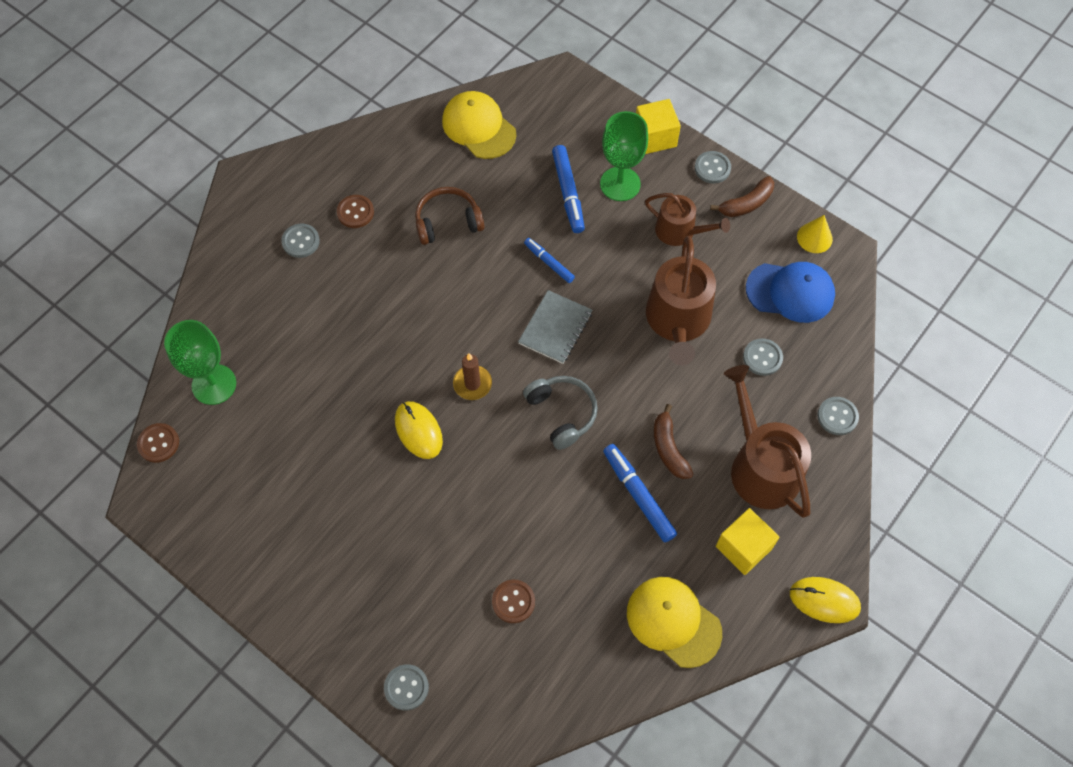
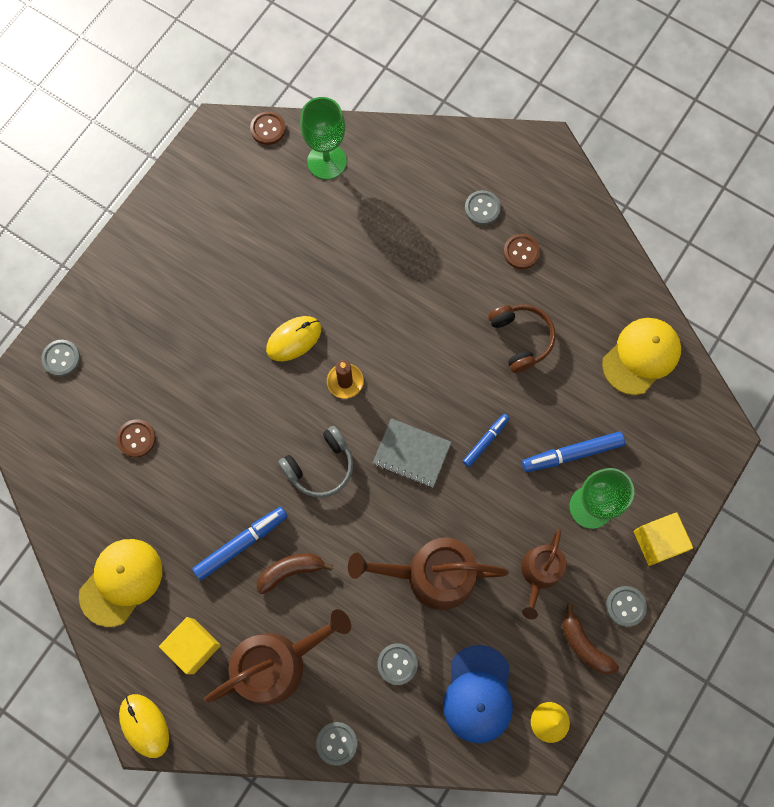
camera: 85 degrees right, 10 degrees up
(824, 600) = (144, 725): yellow mouse -> yellow mouse turned 45 degrees counterclockwise

